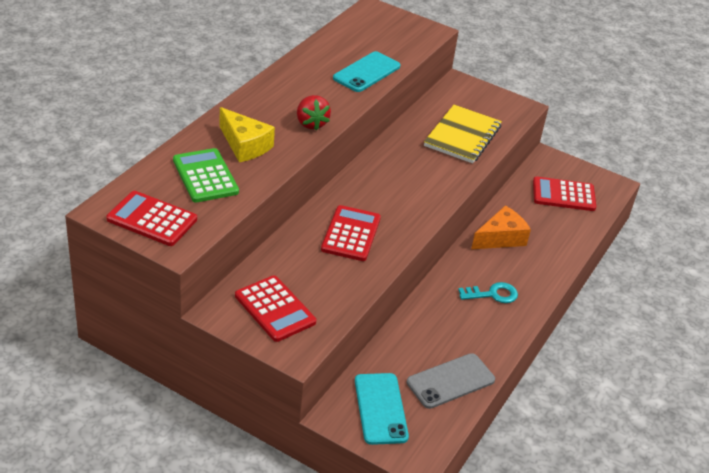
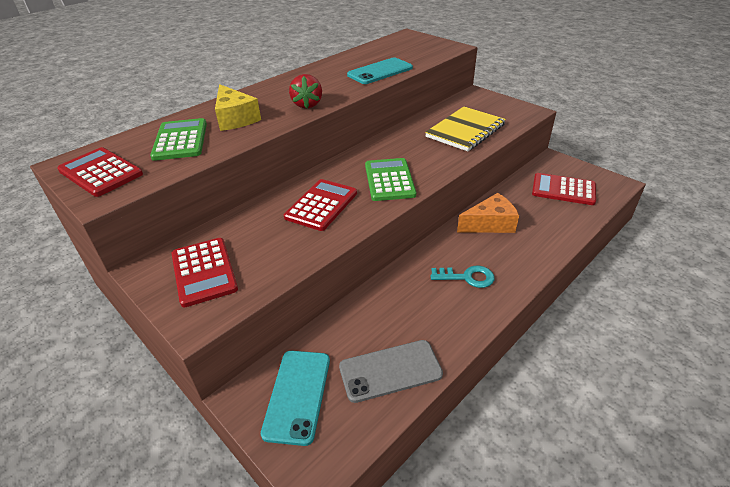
camera: 20 degrees right, 0 degrees up
(406, 201) = (389, 180): none -> green calculator

